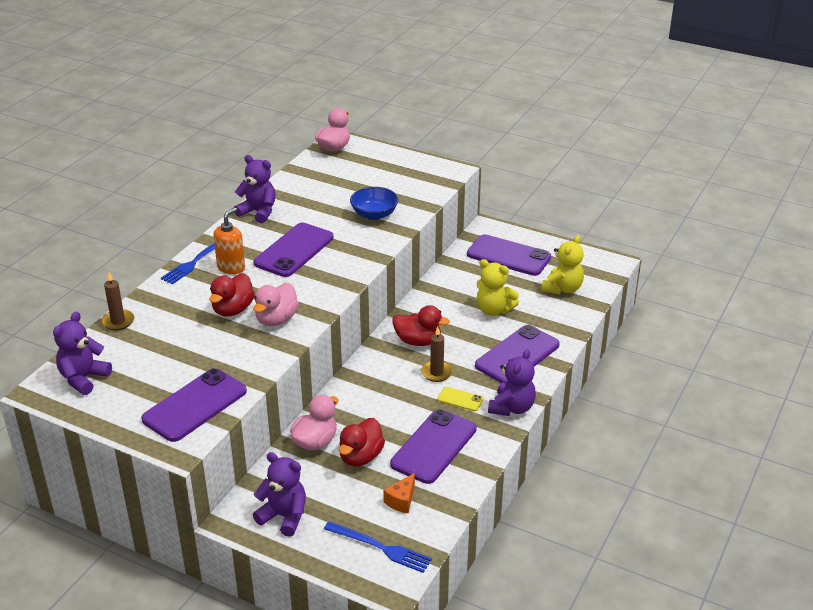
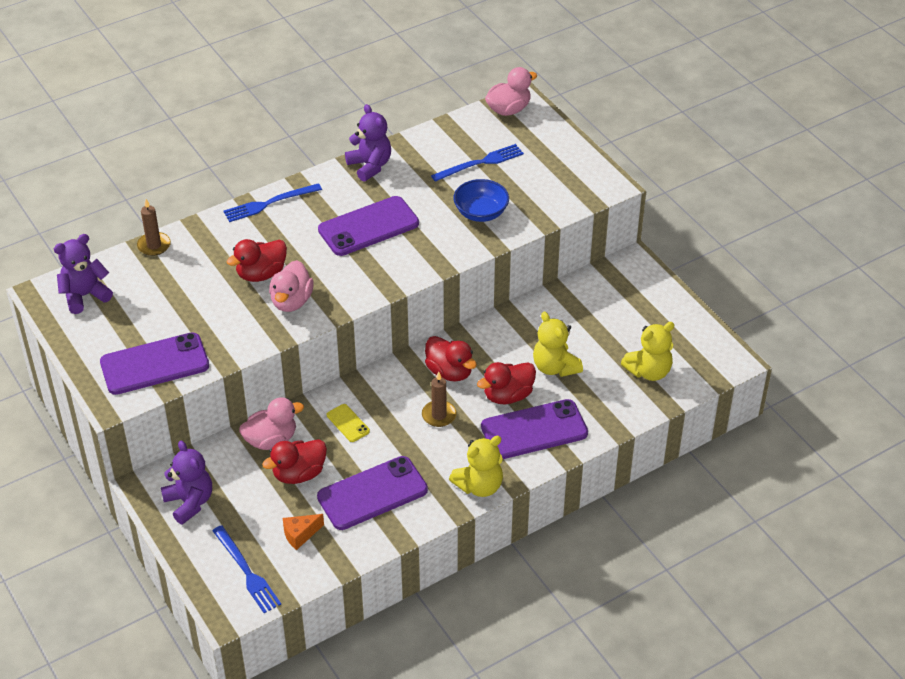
camera: 30 degrees right, 10 degrees up
(231, 267) = (295, 224): orange soap dispenser -> none
(276, 319) = (291, 301): pink duck -> pink duck turned 45 degrees counterclockwise
(344, 185) = (480, 163): none -> blue fork
(460, 399) = (437, 454): yellow phone -> yellow phone (348, 423)
(476, 340) = (508, 395): none -> red duck
(508, 256) = (626, 307): purple phone -> none
(512, 408) = (479, 486): purple teddy bear -> yellow teddy bear

